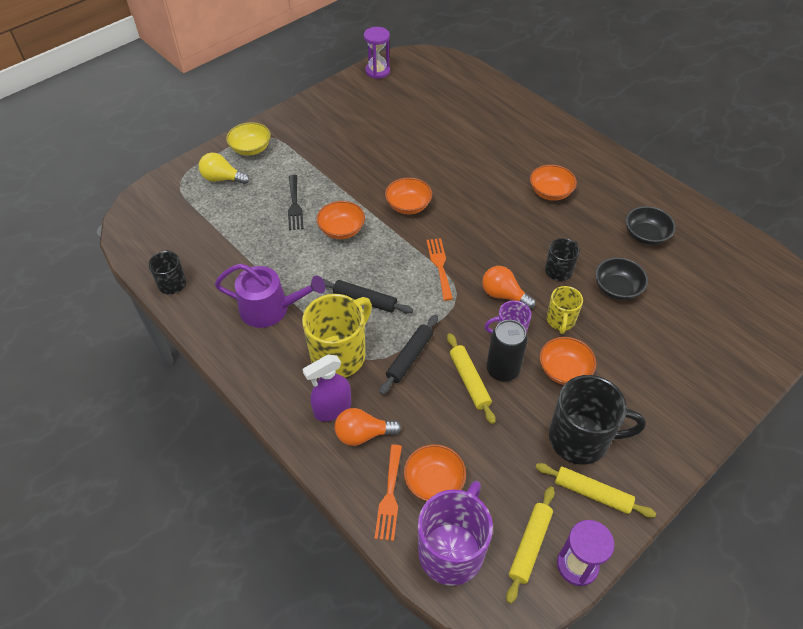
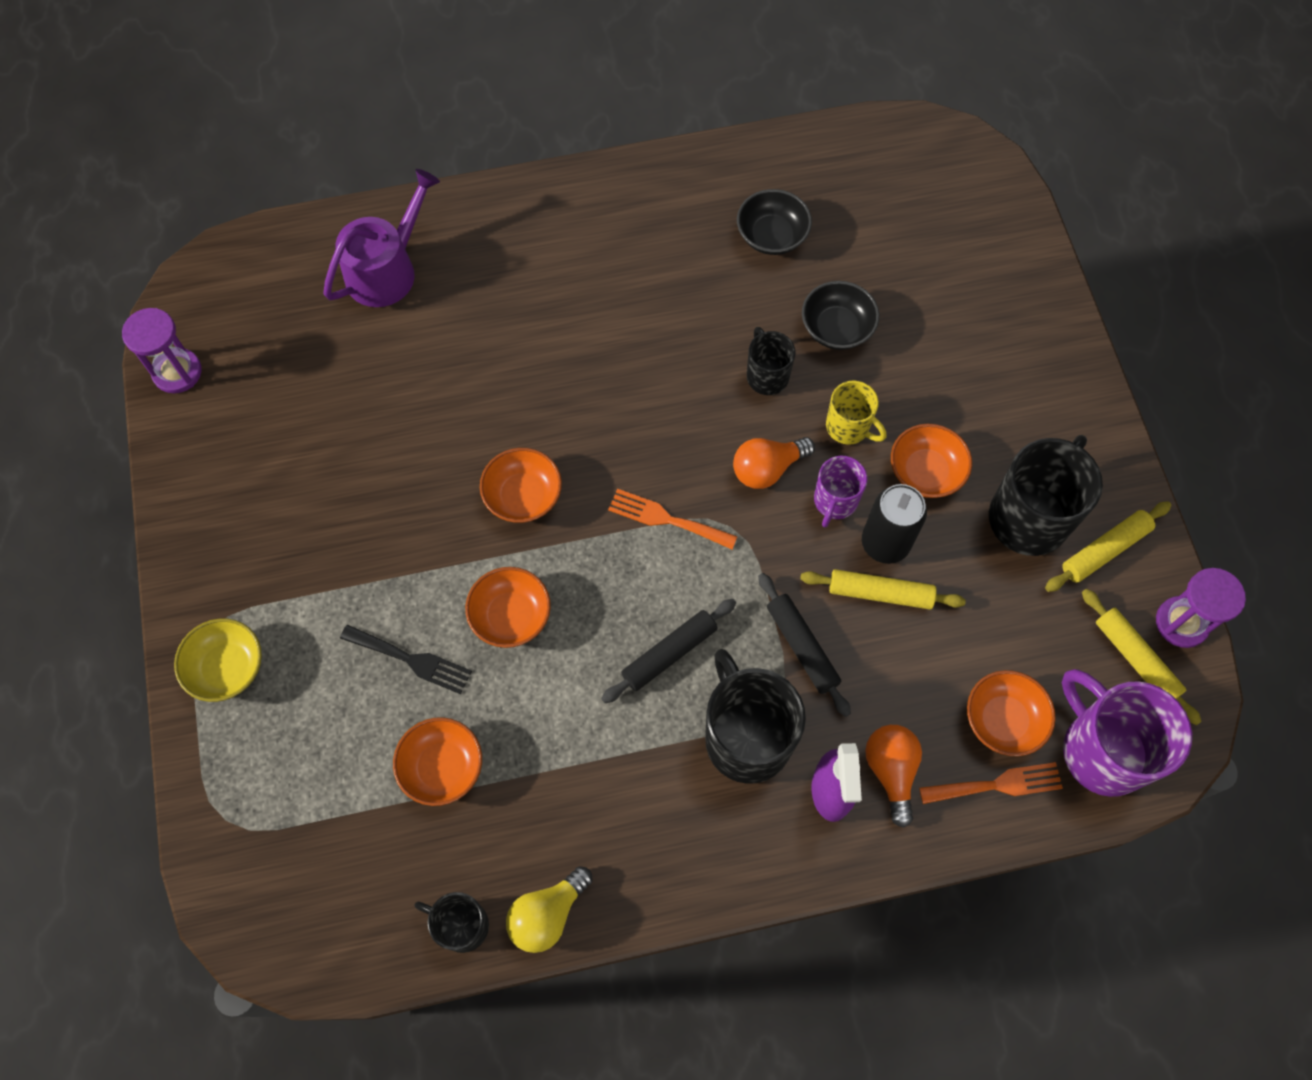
camera: 60 degrees left, 15 degrees up
(222, 179) = (270, 747): yellow light bulb -> yellow light bulb (547, 914)
(270, 309) = (605, 795): purple watering can -> purple watering can (387, 270)
(340, 355) = (746, 737): yellow mug -> black mug
(363, 434) = (891, 771): orange light bulb -> orange light bulb turned 150 degrees clockwise
(389, 496) = (997, 784): orange fork -> orange fork turned 45 degrees counterclockwise
(550, 192) = (622, 296): orange bowl -> orange bowl (442, 767)

